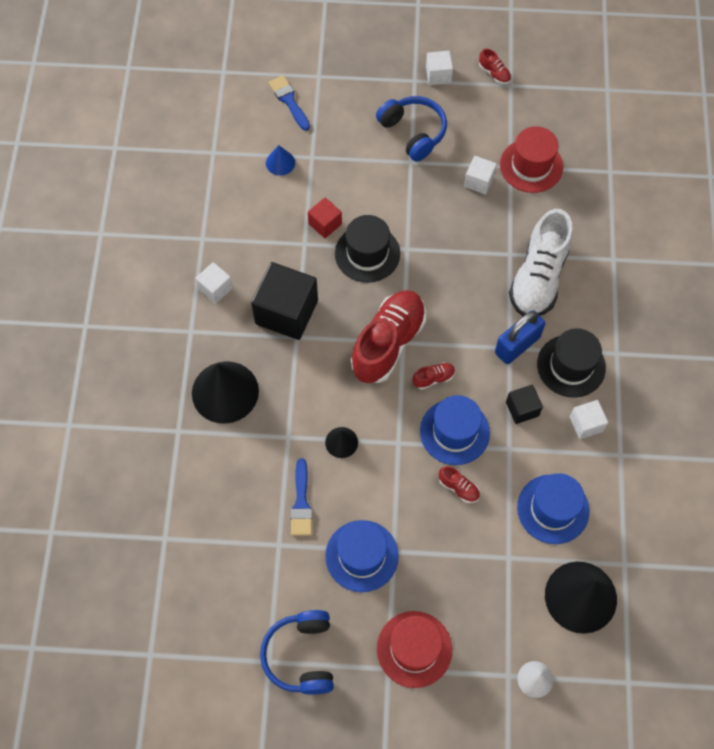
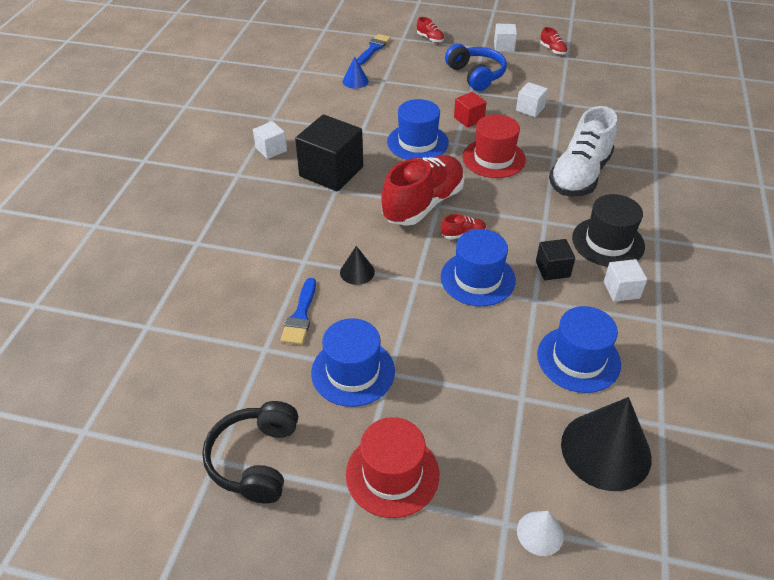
camera: 10 degrees right, 20 degrees down
(225, 392) = (253, 220): black cone -> none
(289, 100) = (373, 49): blue brush -> blue brush turned 45 degrees clockwise
(301, 655) = (256, 459): blue headphones -> black headphones
(325, 224) = (384, 120): red cube -> red cube (469, 119)
(367, 253) = (417, 142): black hat -> blue hat
(458, 488) = (474, 326): red shoe -> red shoe (430, 38)
(517, 345) = (553, 220): blue padlock -> none
(531, 166) = (579, 104): red hat -> red hat (493, 158)

